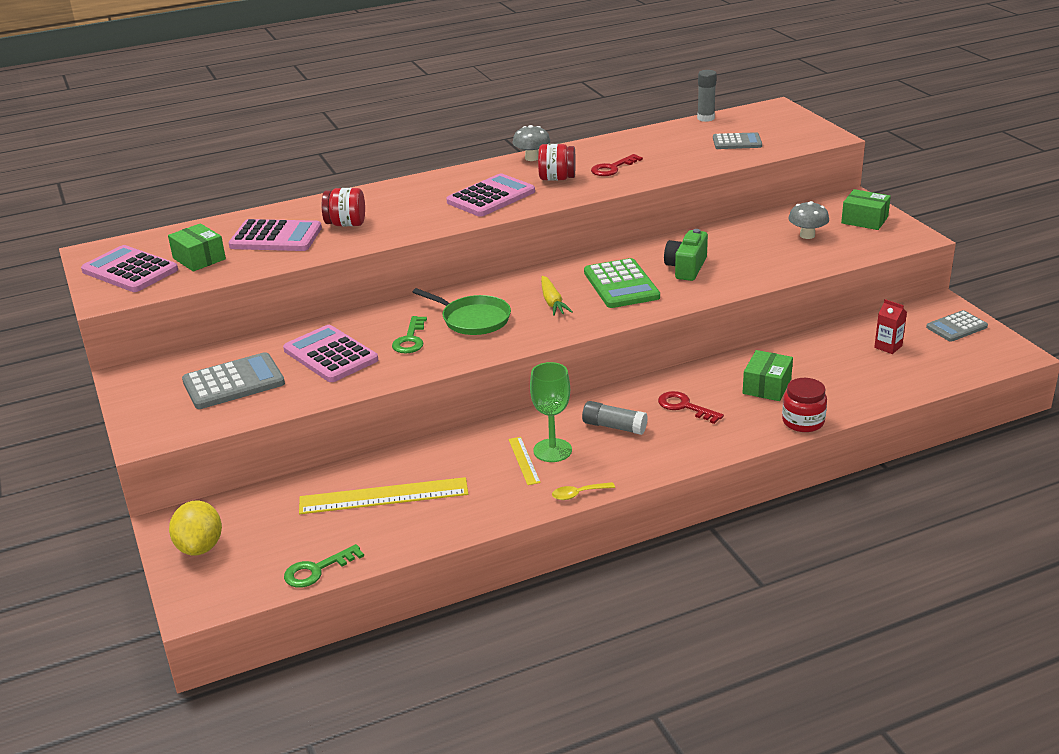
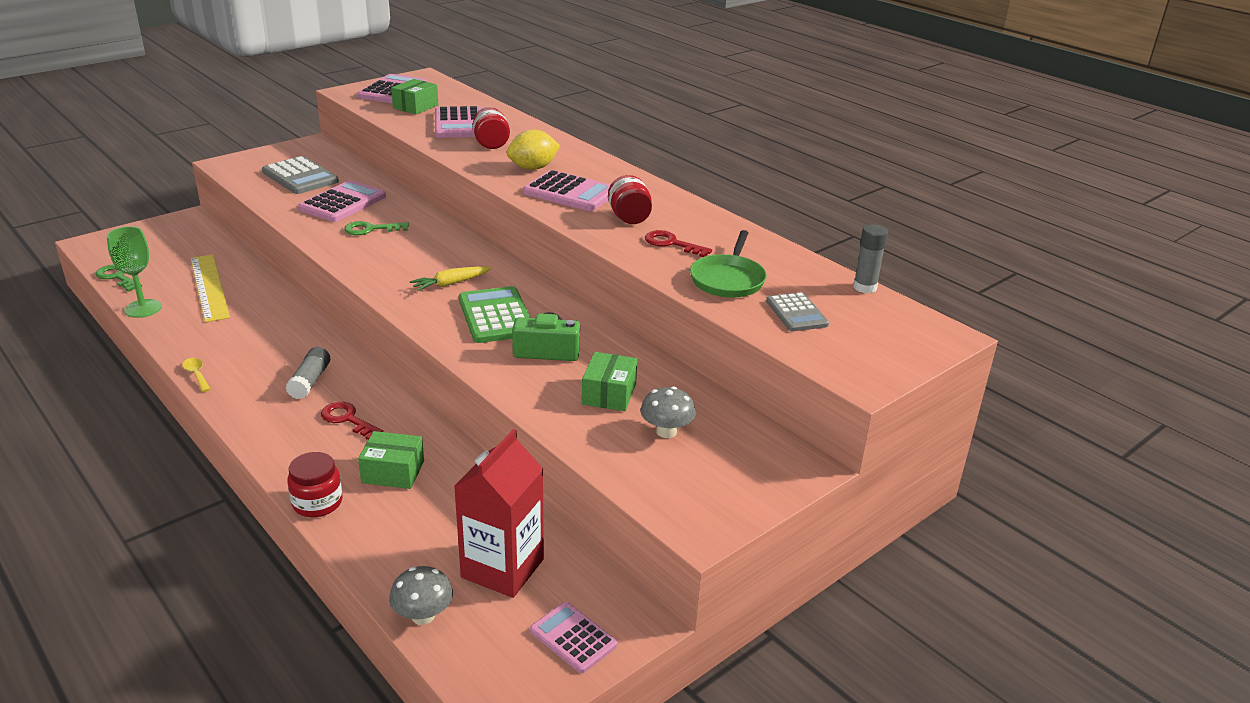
camera: 70 degrees right, 0 degrees up
(200, 547) = (157, 232): yellow lemon -> yellow lemon (533, 168)
(473, 319) = (410, 251): green pan -> green pan (728, 280)
(524, 460) = (255, 341): yellow ruler -> none
(532, 158) = (678, 201): grey mushroom -> grey mushroom (423, 616)
(552, 450) = (270, 353): green goblet -> green goblet (143, 308)
(621, 285) = (496, 316): green calculator -> green calculator turned 105 degrees clockwise
(684, 407) = (348, 419): red key -> red key turned 75 degrees counterclockwise
(864, 220) = (737, 479): green box -> green box (609, 394)
(888, 347) = (502, 568): red carton -> red carton, size x2.20
(956, 327) = (573, 638): grey calculator -> pink calculator

